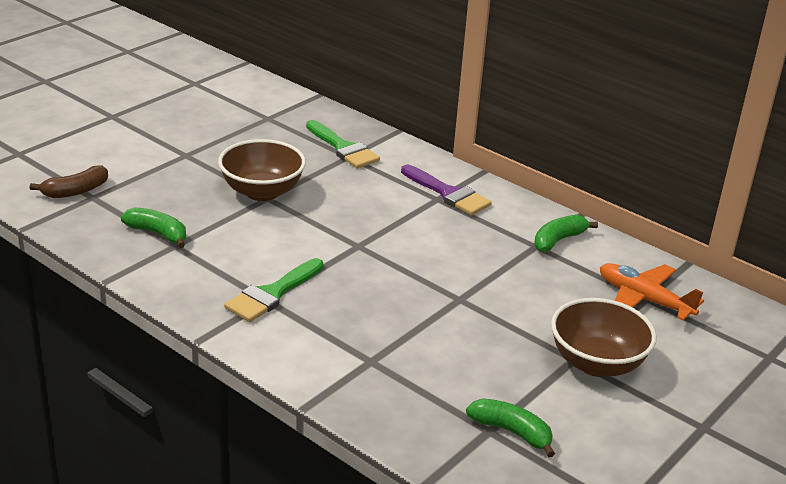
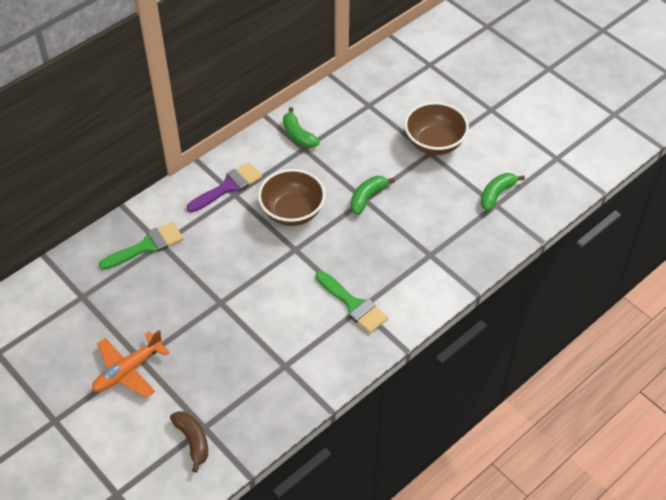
camera: 80 degrees left, 20 degrees up
(158, 234) = (267, 377): green banana -> green banana (367, 198)
(262, 192) = (211, 305): brown bowl -> brown bowl (292, 212)
(644, 299) = (370, 106): orange plane -> orange plane (128, 370)

